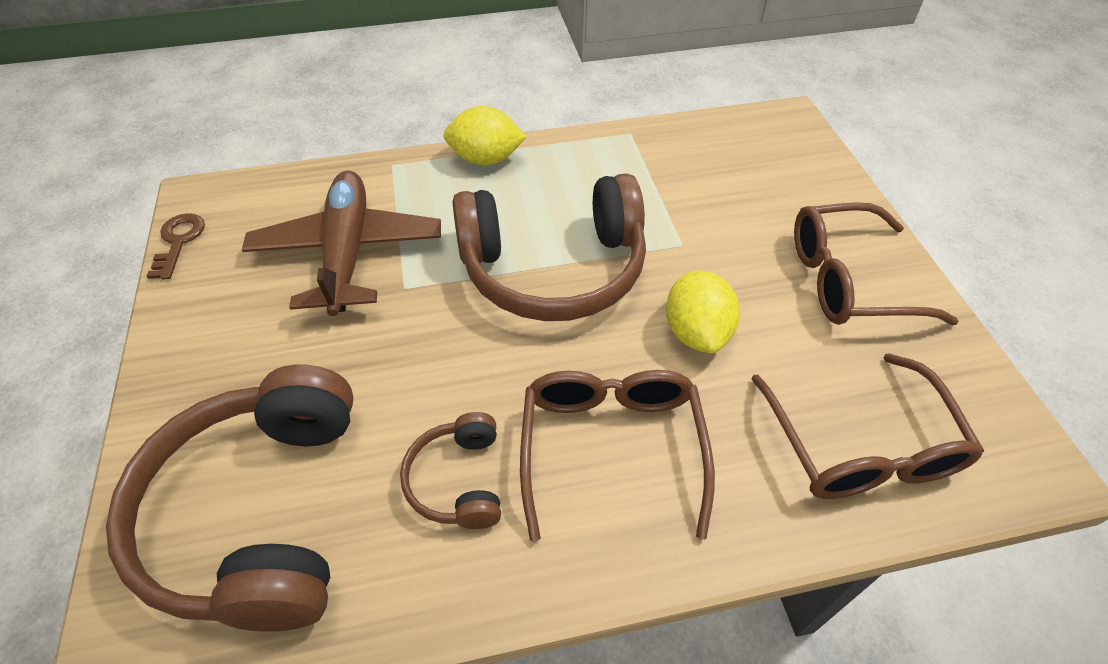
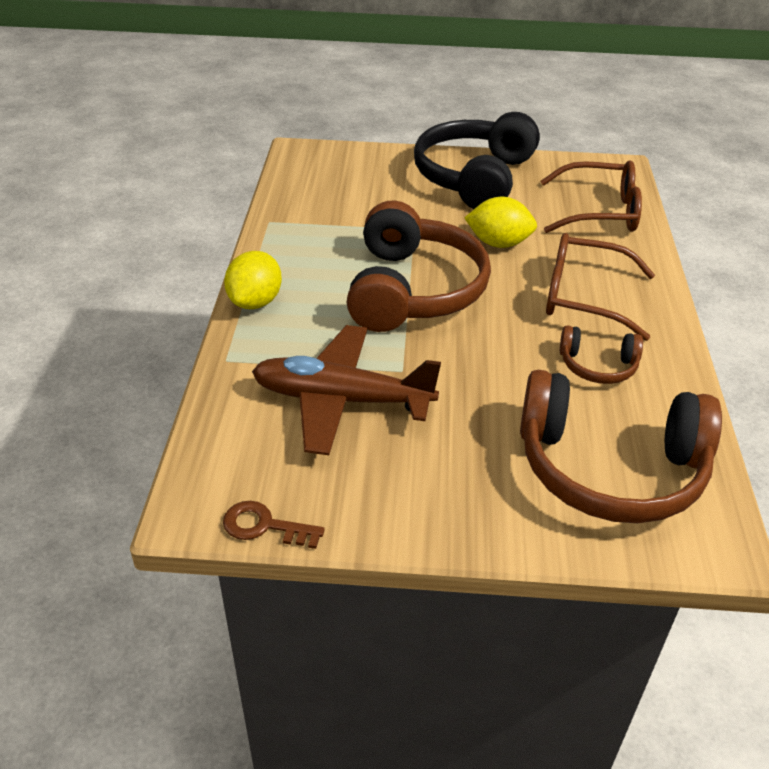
camera: 75 degrees left, 10 degrees down
(848, 280) = (474, 178): brown glasses -> black headphones

